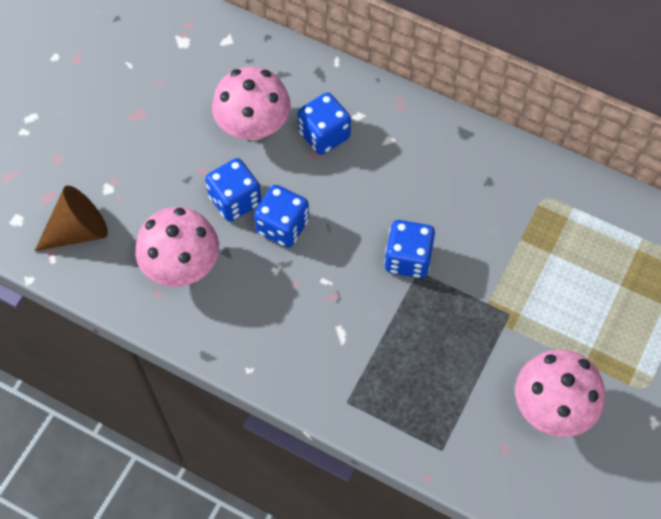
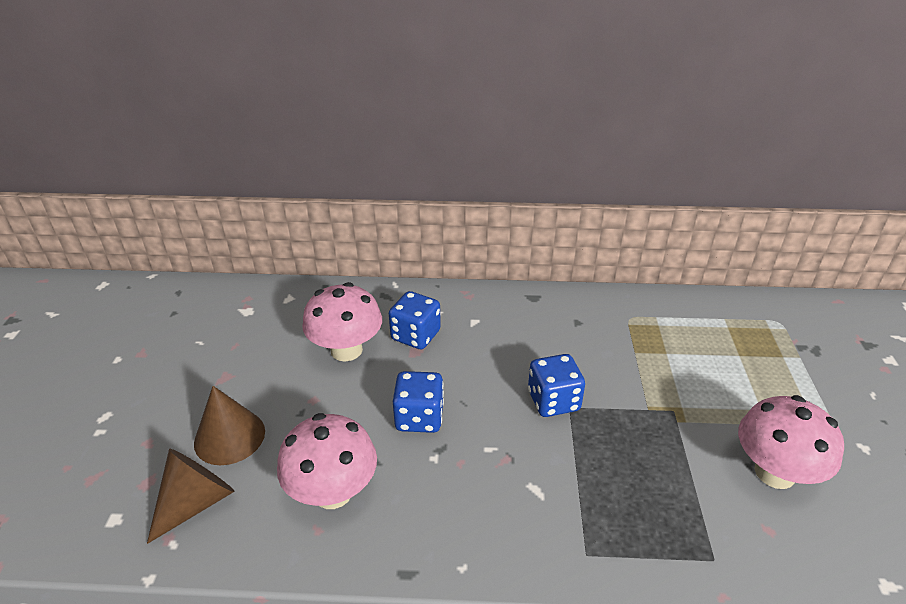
camera: 25 degrees left, 25 degrees down
(122, 180) = (229, 437): none -> brown cone
(235, 200) = (359, 413): blue dice -> none

